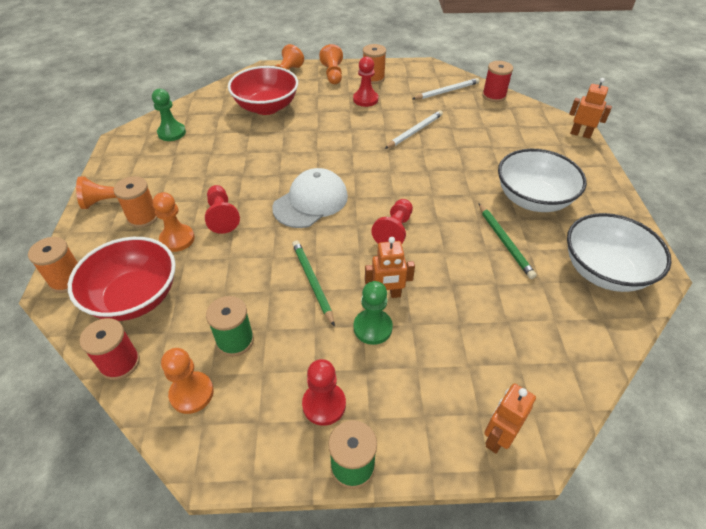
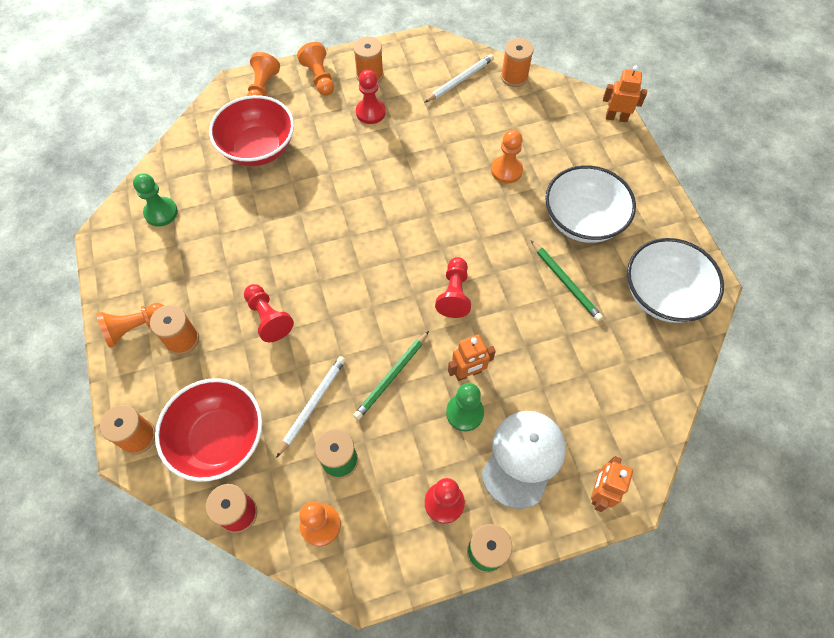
camera: 15 degrees left, 15 degrees up
(177, 239) = (232, 358): orange pawn -> orange pawn (506, 170)
(311, 202) = (356, 276): white cap -> white cap (523, 458)
(312, 282) = (391, 376): green pencil -> green pencil turned 105 degrees counterclockwise
(414, 131) = (439, 151): white pencil -> white pencil (313, 405)
(494, 96) = (514, 77): red spool -> orange spool

